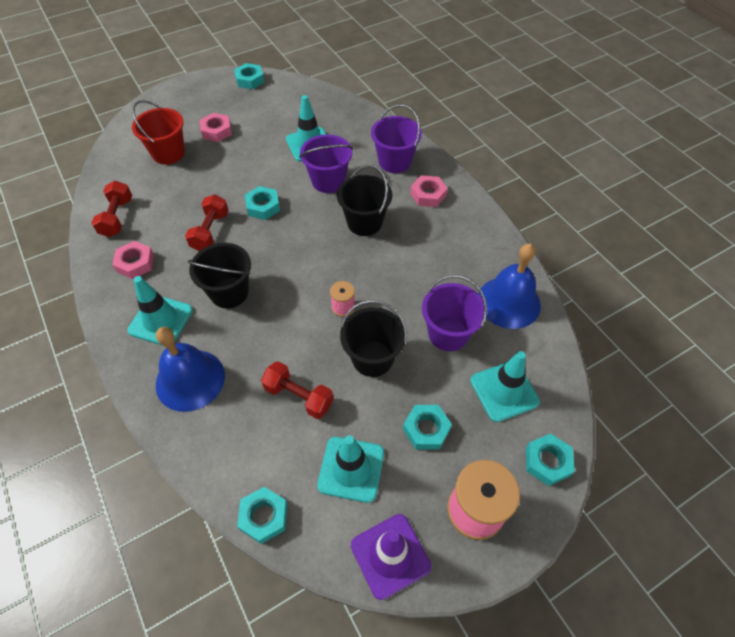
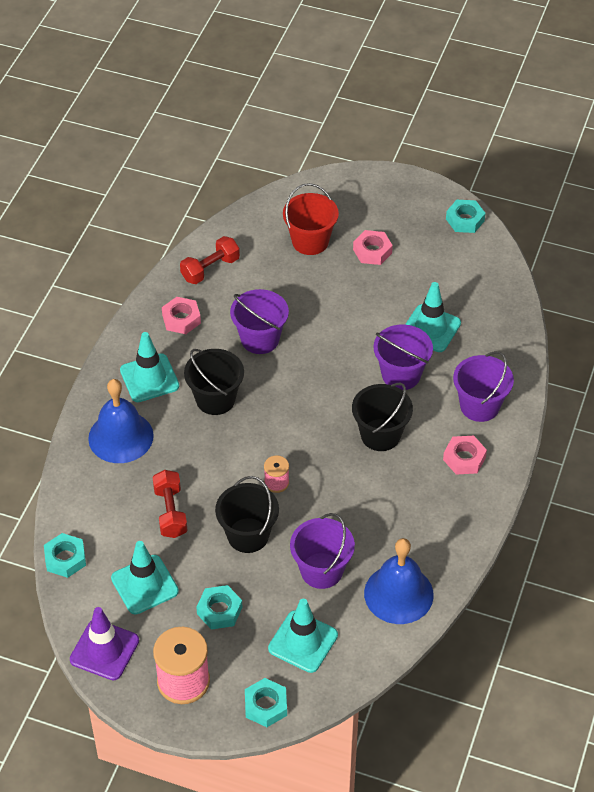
camera: 50 degrees right, 5 degrees down
(210, 231) = (260, 339): red dumbbell -> purple bucket
(263, 206) = (322, 352): turquoise nut -> none

